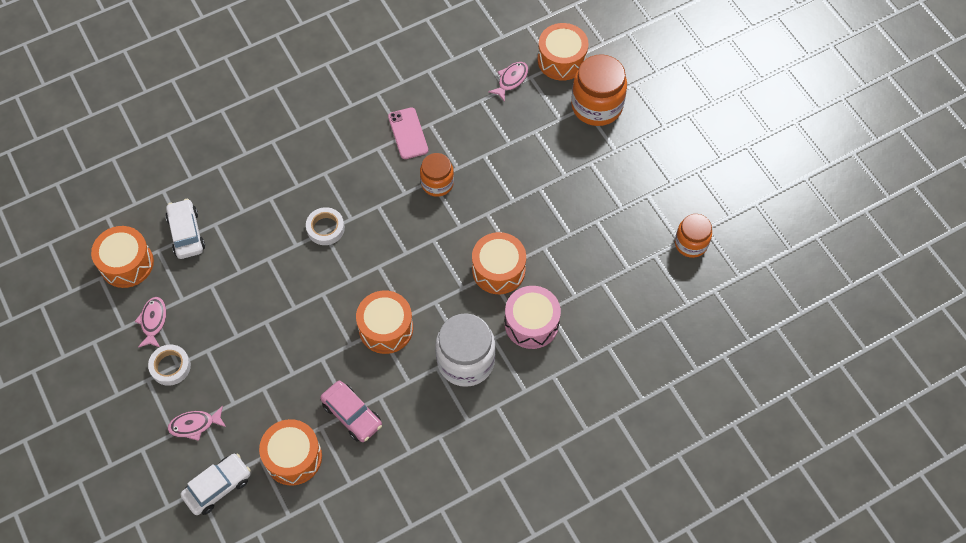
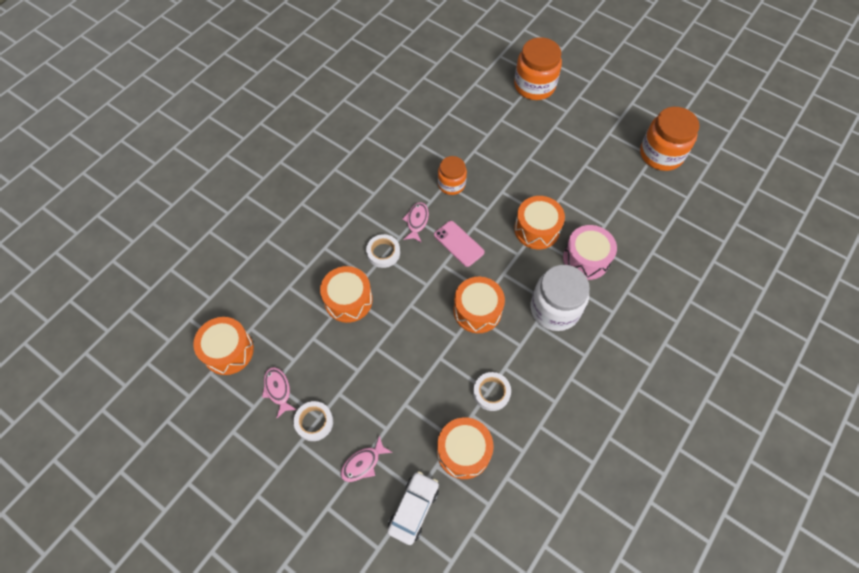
camera: 25 degrees left, 0 degrees up
(186, 233) = (268, 304): white car -> none
(352, 415) = (491, 392): pink car -> white tape
(408, 133) = (407, 157): pink phone -> pink phone (458, 244)
(511, 80) = (462, 91): pink fish -> pink fish (417, 221)
(561, 60) = (490, 64): orange drum -> orange drum (348, 300)
(691, 243) = (661, 154): orange jar -> orange jar, size x1.63

